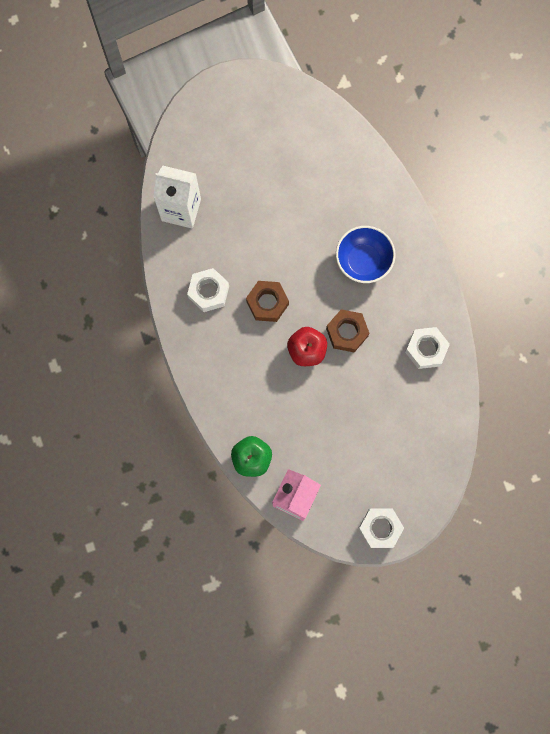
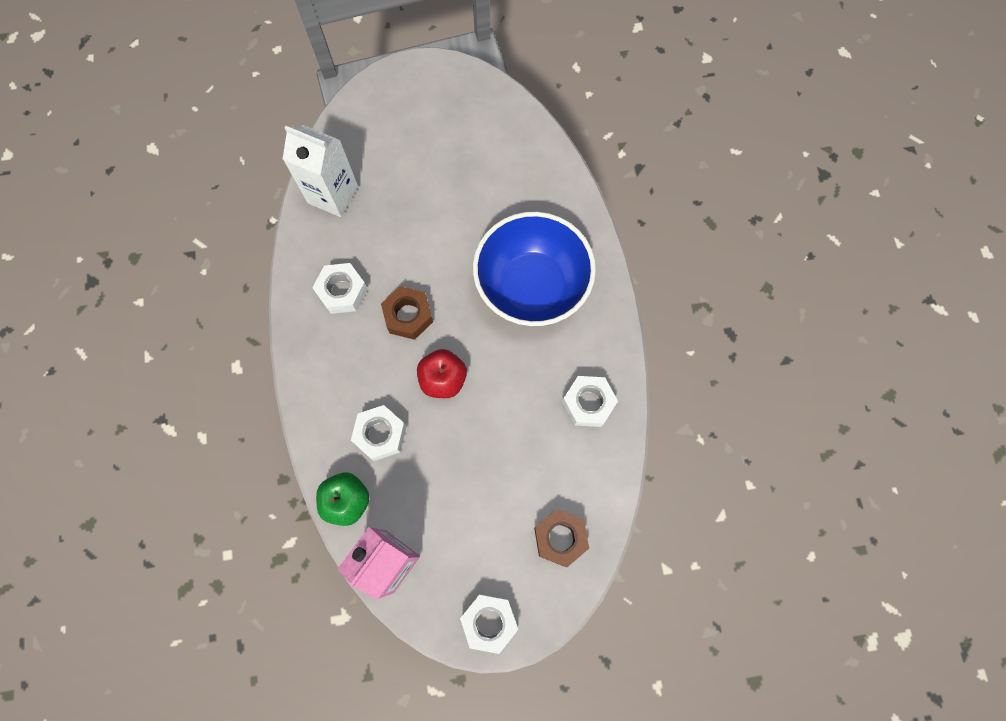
camera: 10 degrees right, 5 degrees down
(266, 403) = (380, 434): none -> white nut
(347, 332) = (496, 366): brown nut -> brown nut (560, 538)
(363, 261) = (532, 286): blue bowl -> blue bowl, size x1.64

